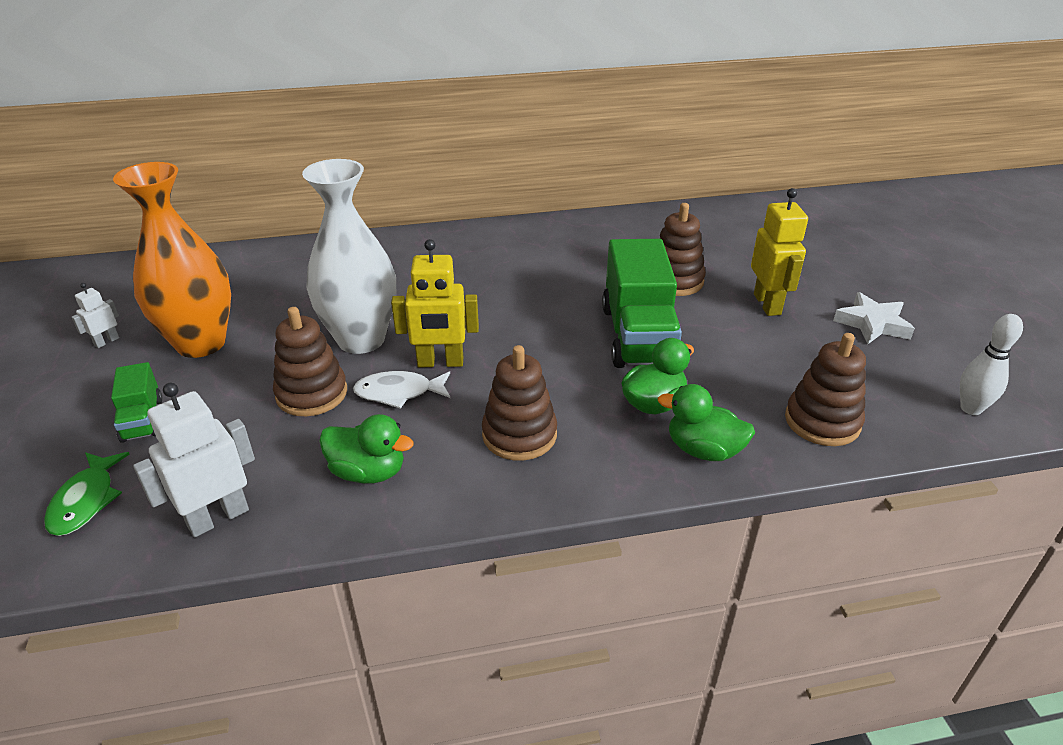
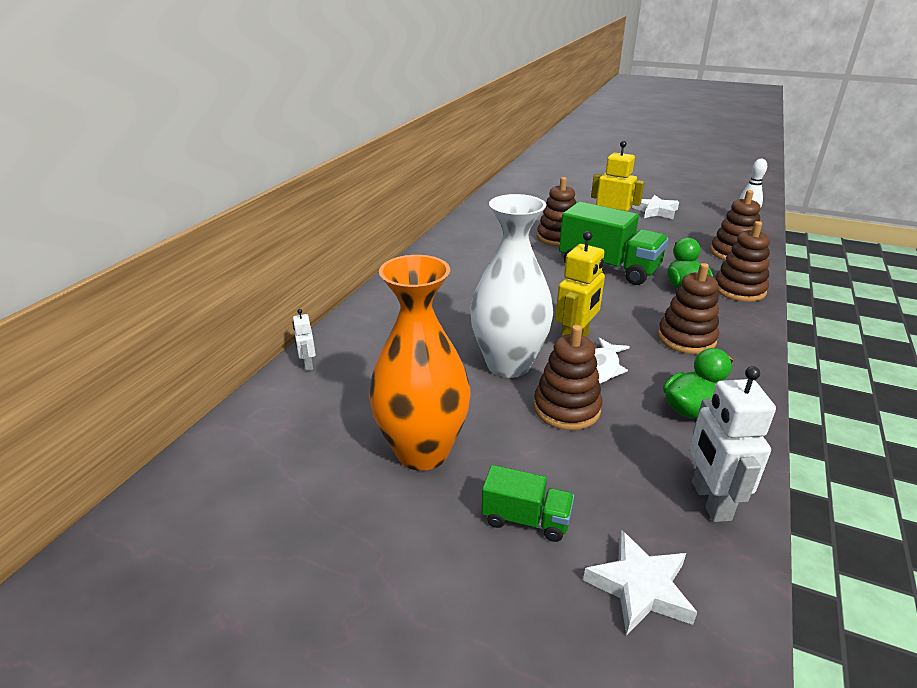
camera: 55 degrees left, 5 degrees down
(86, 501) = (640, 587): green fish -> white star
(106, 341) = (344, 519): white robot -> white robot (308, 364)
(703, 450) = (739, 290): green duck -> brown stacking toy

